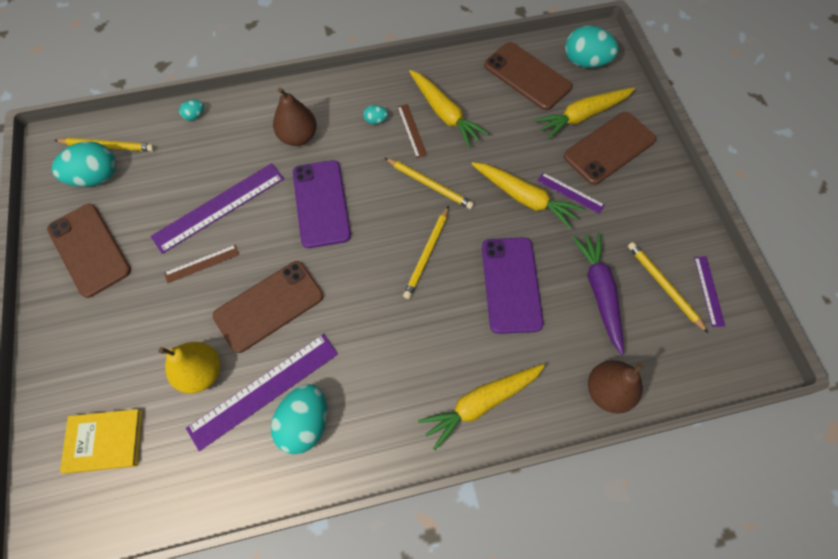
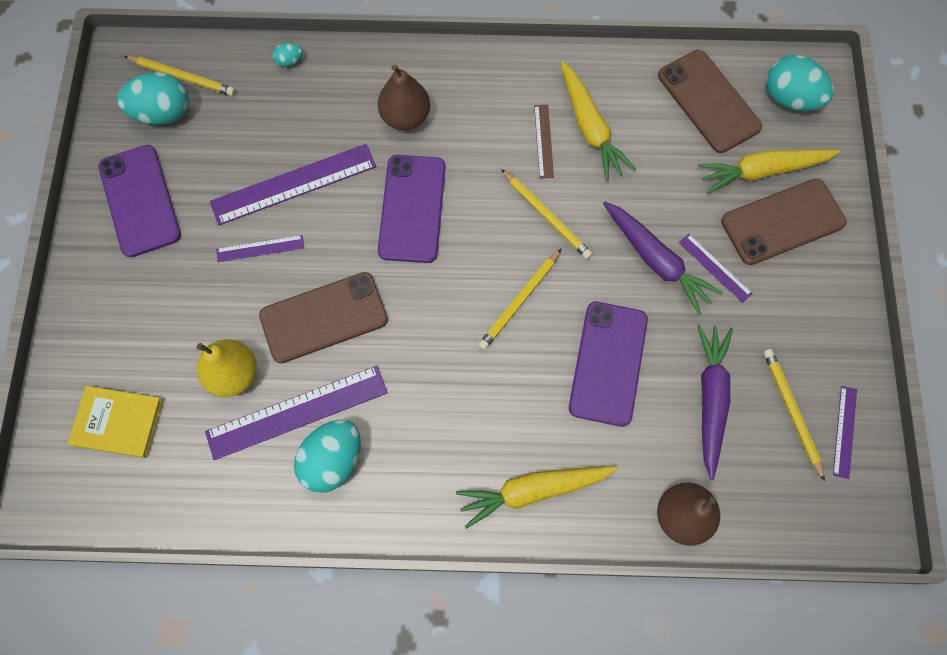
camera: 15 degrees right, 5 degrees up
(89, 249) = (140, 200): brown phone -> purple phone
(202, 264) = (260, 248): brown ruler -> purple ruler
(376, 120) = (503, 117): turquoise egg -> none
(524, 198) = (656, 260): yellow carrot -> purple carrot

